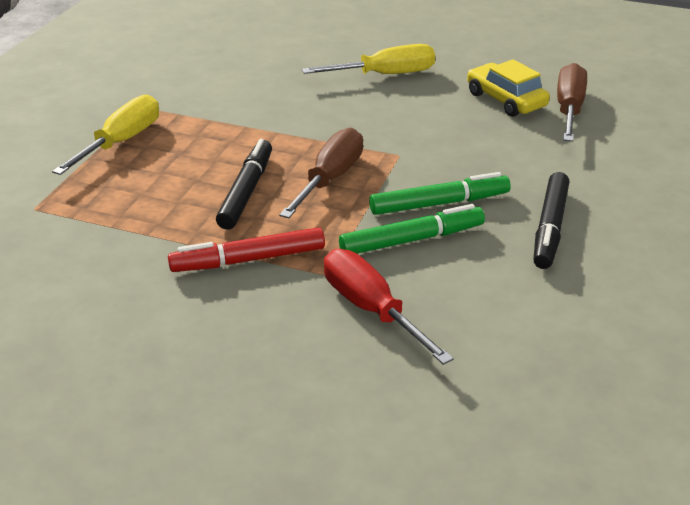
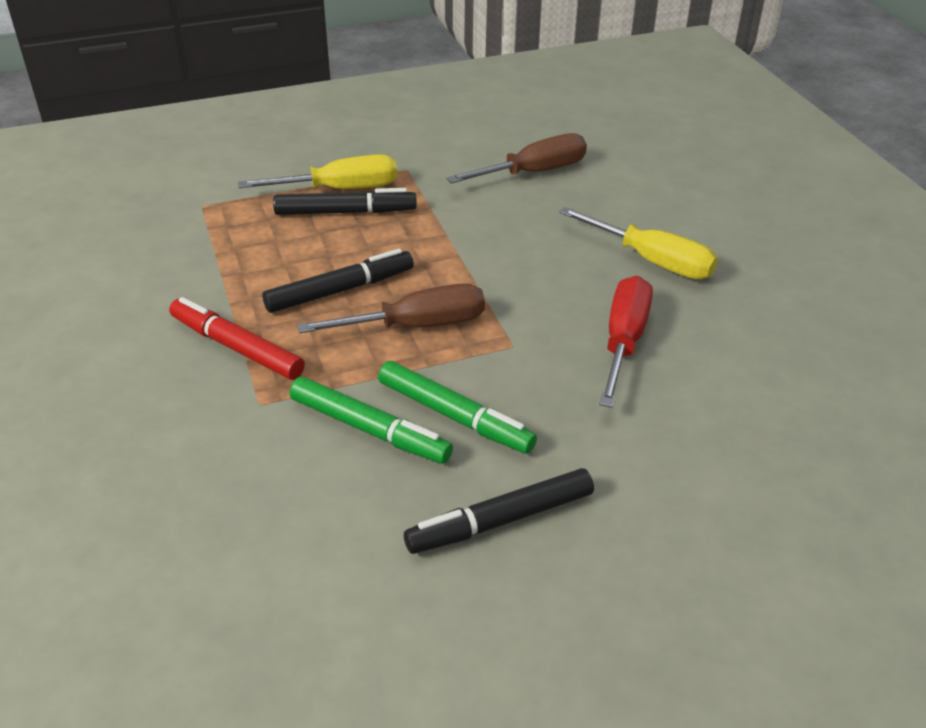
camera: 50 degrees right, 5 degrees up
(154, 152) = (345, 212): none -> black marker
(372, 310) = (228, 461): red screwdriver -> red screwdriver (623, 342)
(506, 100) = (722, 364): yellow car -> none
(569, 109) = (772, 421): brown screwdriver -> brown screwdriver (533, 172)

